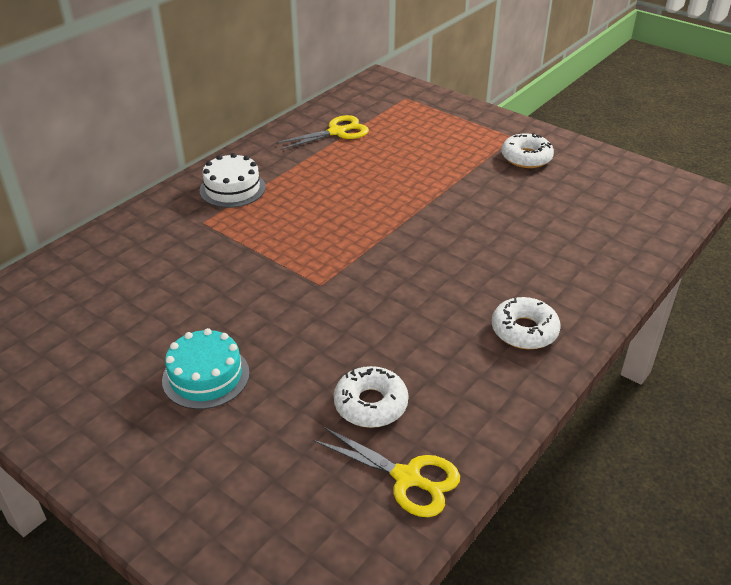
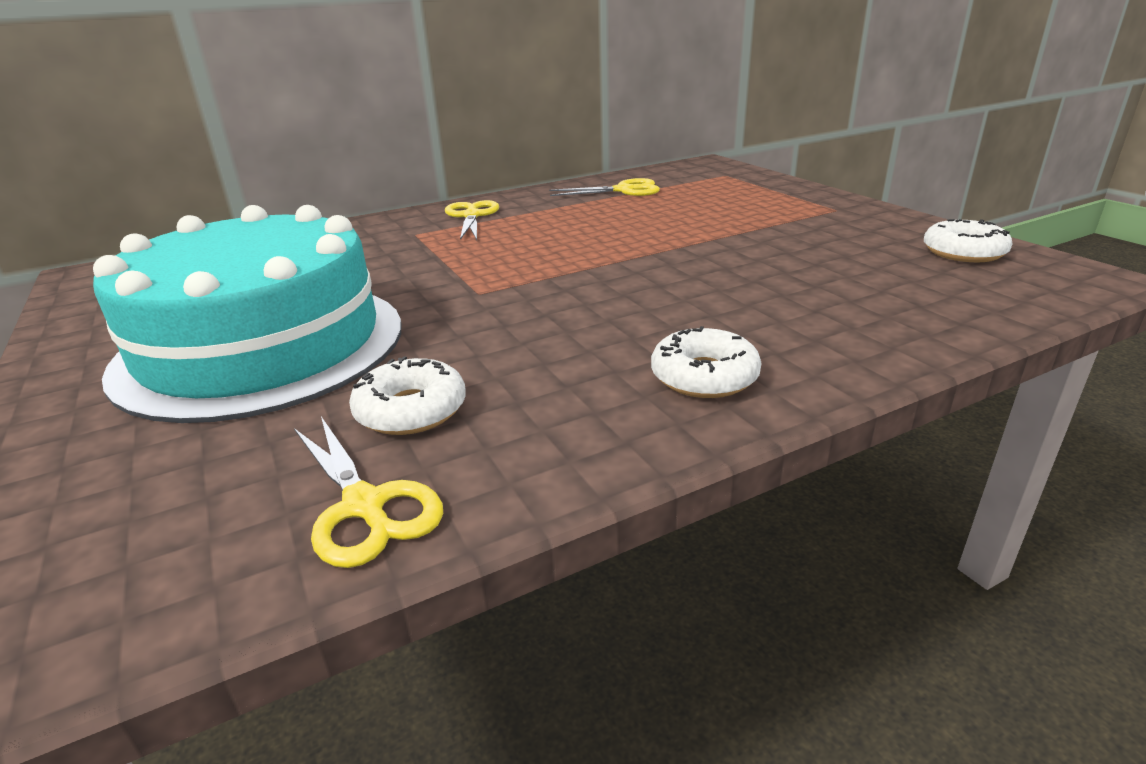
camera: 25 degrees right, 10 degrees down
(206, 376) = (262, 345): turquoise cake -> turquoise cake, size x2.45
(232, 189) = (472, 216): white cake -> yellow scissors
(526, 157) = (840, 226): white donut -> white donut (963, 252)

